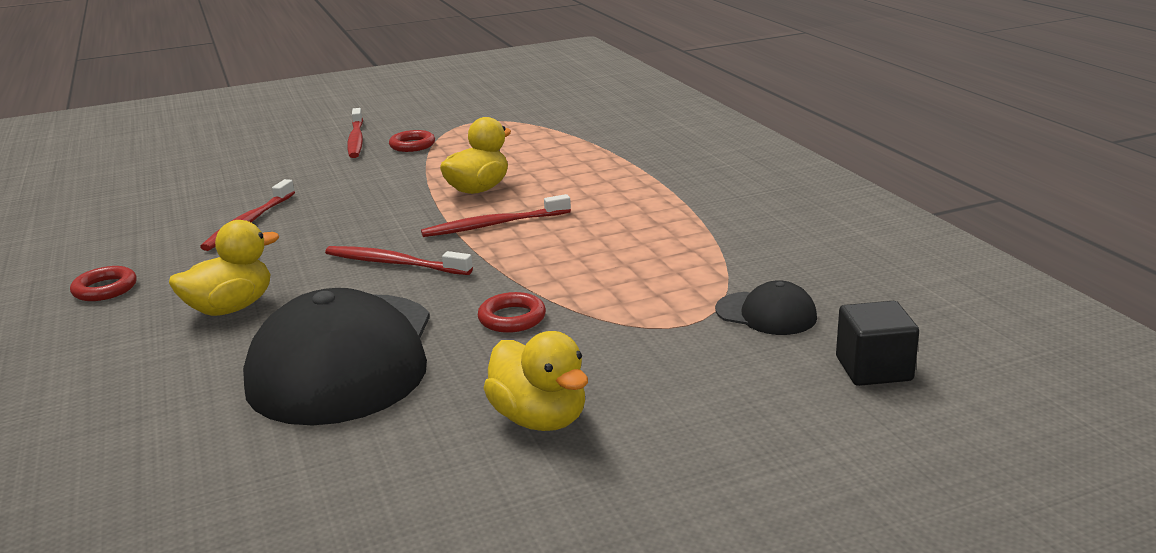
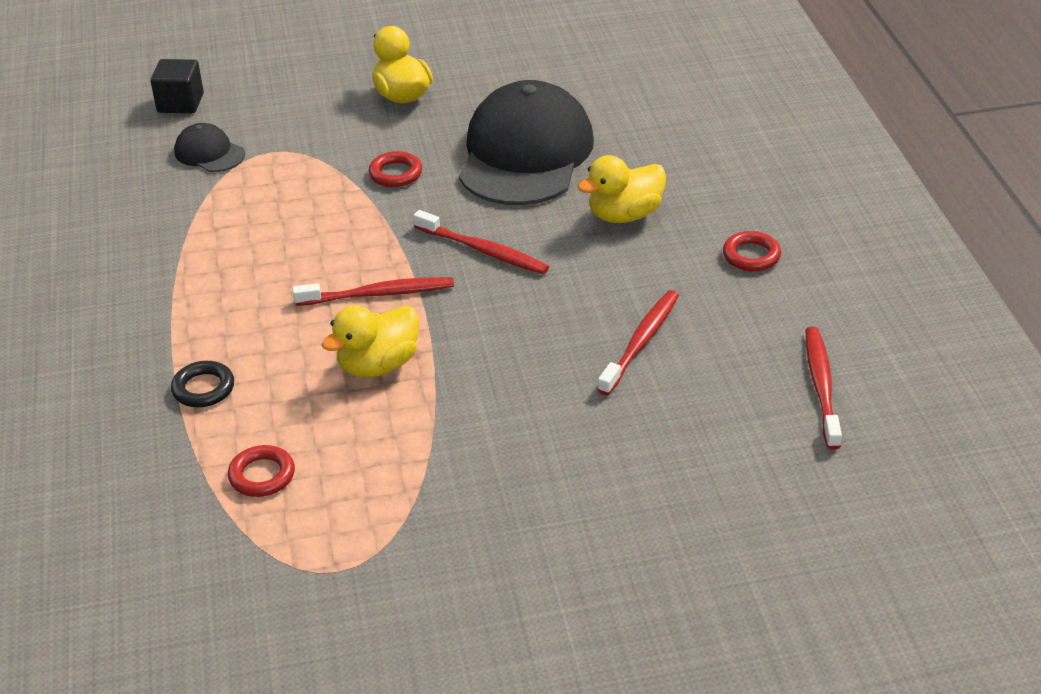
camera: 170 degrees left, 15 degrees up
(356, 140) = (527, 541): red toothbrush -> red toothbrush (821, 386)
(412, 145) = (443, 503): red ring -> red ring (262, 475)
(613, 166) = (203, 388): none -> black ring

